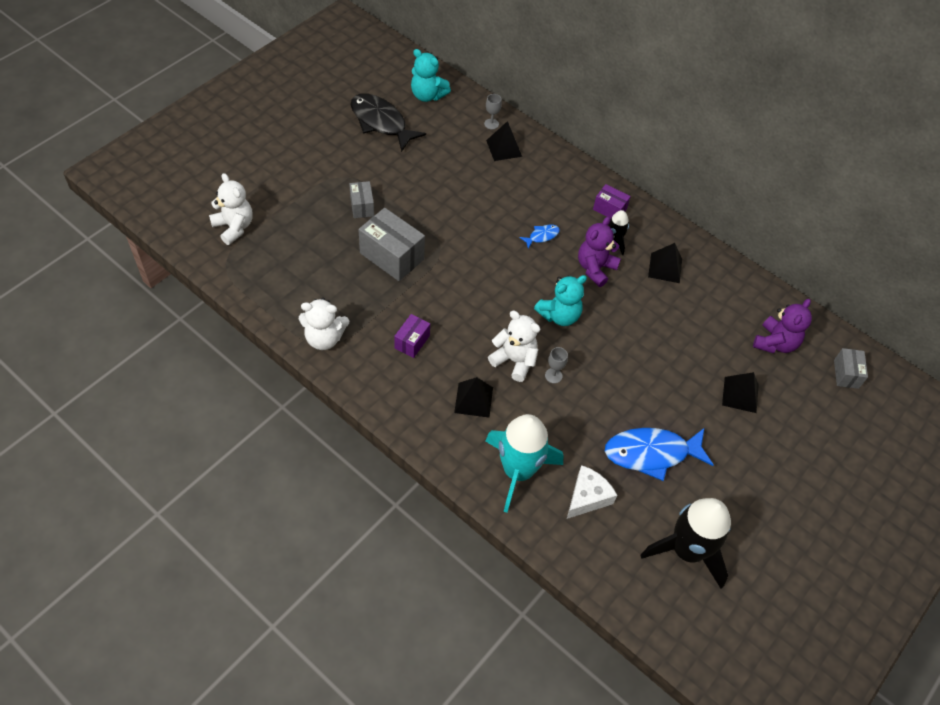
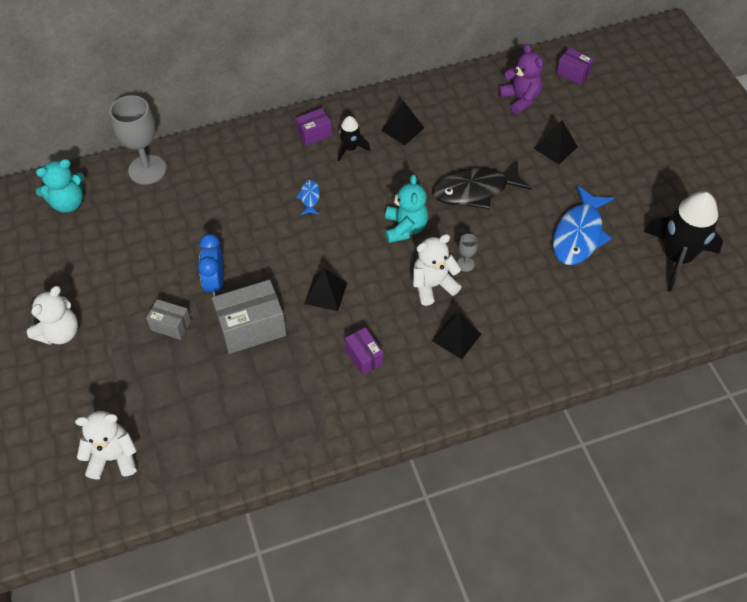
camera: 55 degrees left, 0 degrees up
(324, 338) = (313, 431): white teddy bear -> white teddy bear (60, 333)
(381, 122) = (72, 259): black fish -> black fish (475, 190)
(417, 215) = (215, 283): none -> blue clock
(491, 124) = (147, 170): grey goblet -> grey goblet, size x2.29
(504, 148) = (185, 175): black pyramid -> black pyramid (325, 293)
(518, 471) = (547, 338): turquoise rocket -> none
(587, 497) = (597, 300): white cheese -> none
(595, 268) = (371, 177): purple teddy bear -> none
(846, 374) = (573, 73): grey box -> purple box

